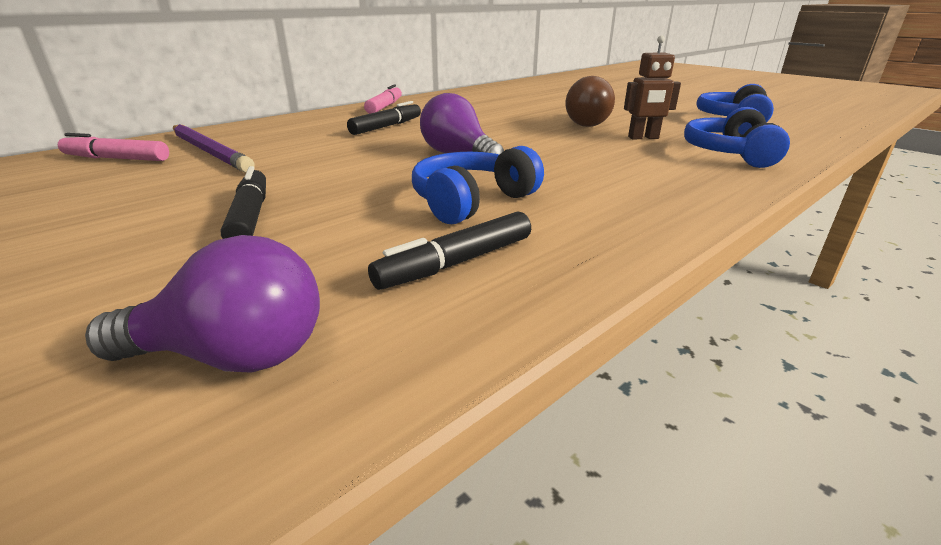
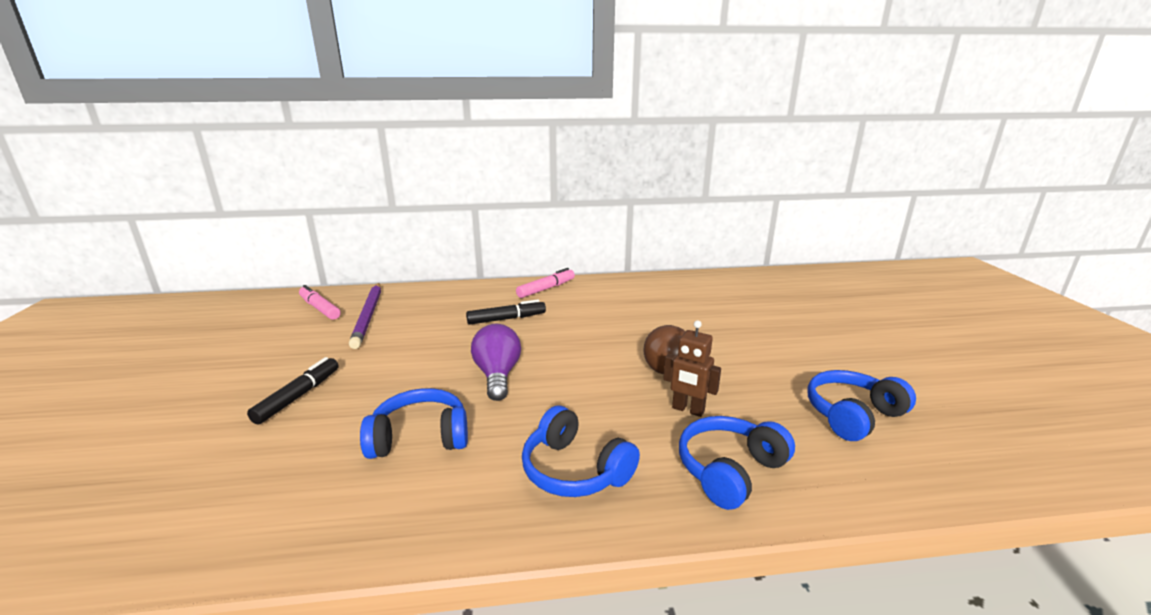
camera: 35 degrees right, 5 degrees down
(233, 356) = (152, 509): purple light bulb -> none
(456, 263) = (319, 496): black marker -> none
(642, 180) = (575, 470): none -> blue headphones

